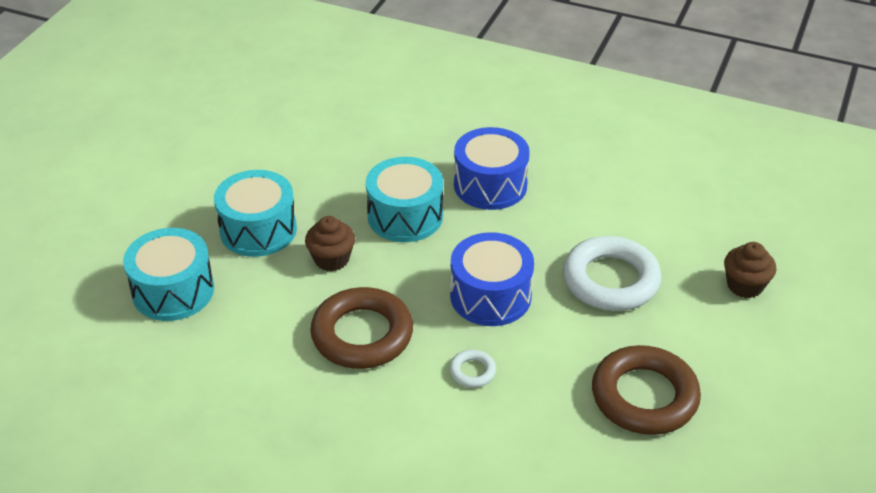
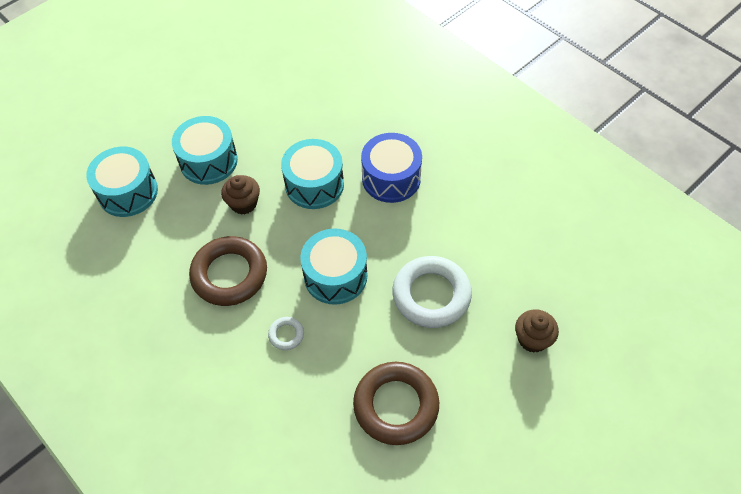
camera: 25 degrees right, 15 degrees up
(490, 296) = (335, 276): blue drum -> turquoise drum

